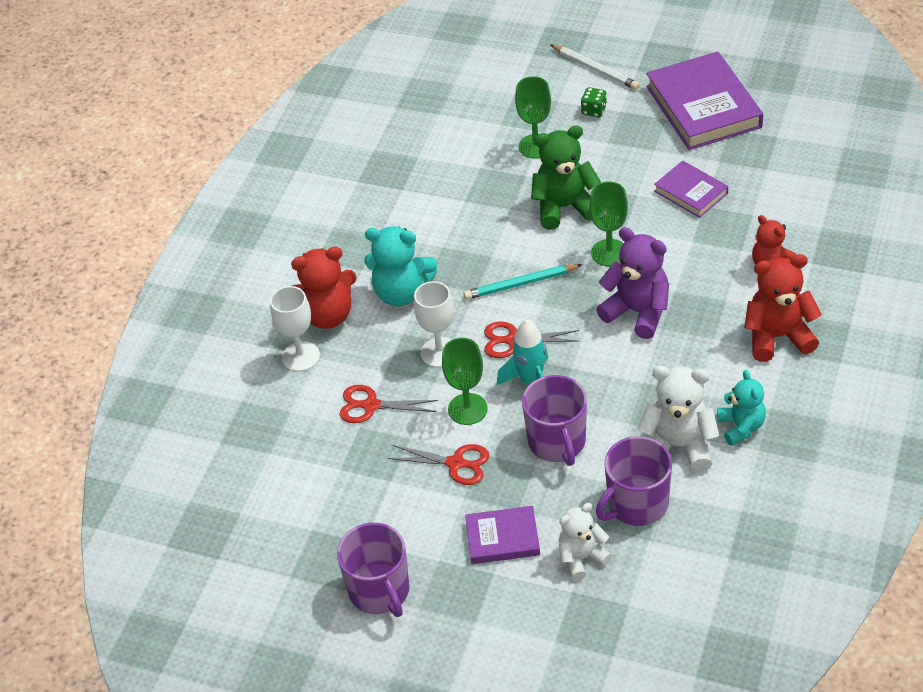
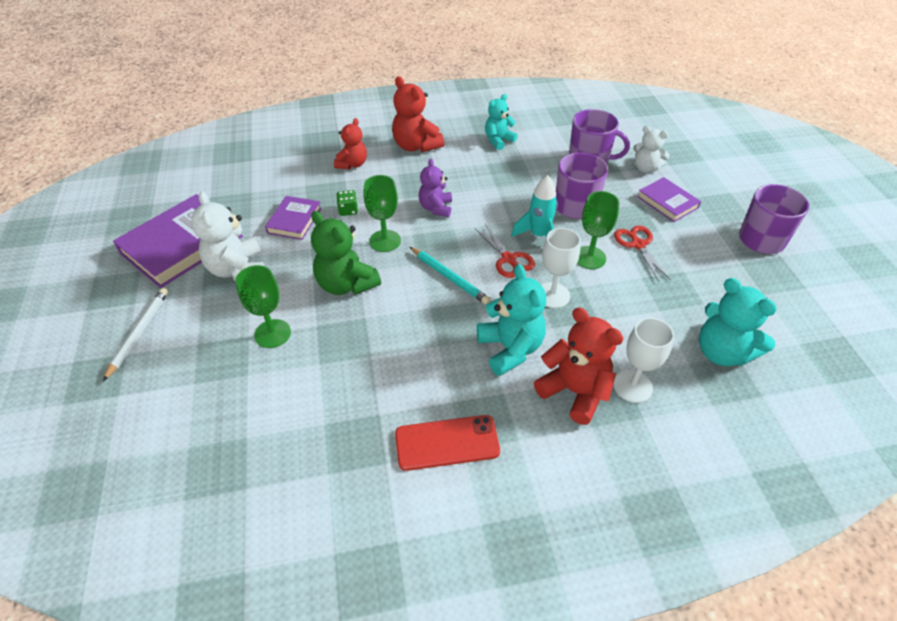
camera: 125 degrees left, 0 degrees up
(280, 443) = (722, 352): none -> turquoise teddy bear
(346, 219) = (447, 443): none -> red phone
(370, 405) = (636, 313): red scissors -> none
(594, 110) = (206, 311): green dice -> green dice (348, 210)
(637, 312) = (436, 208): purple teddy bear -> purple teddy bear, size x0.65
(678, 446) = (533, 158): white teddy bear -> white teddy bear (237, 269)

